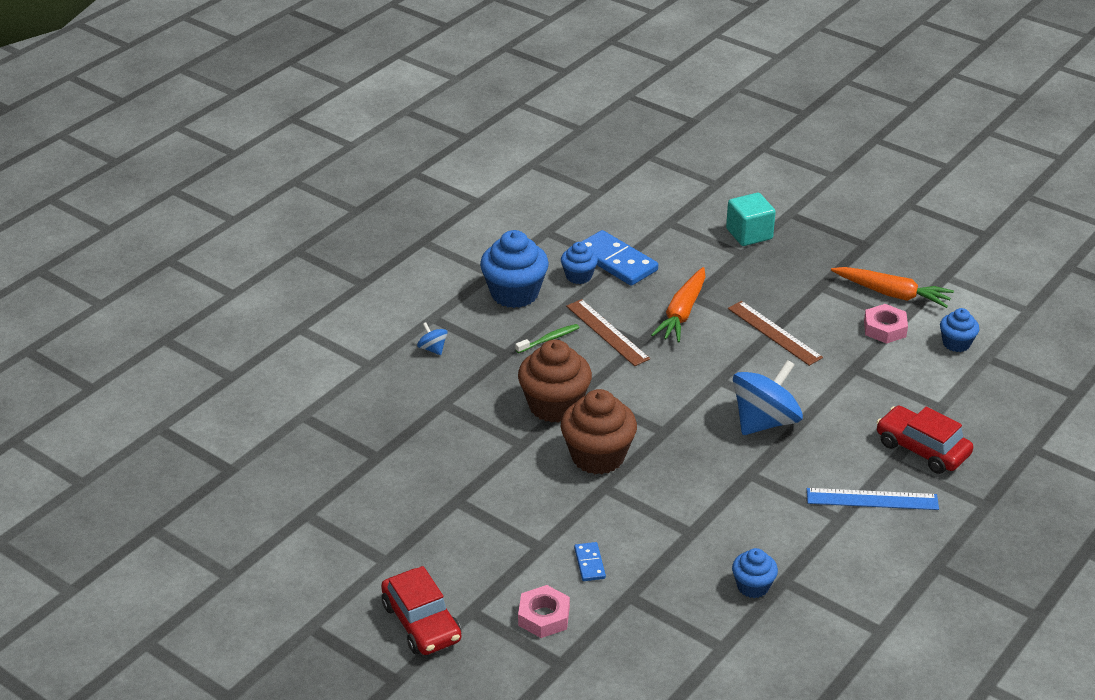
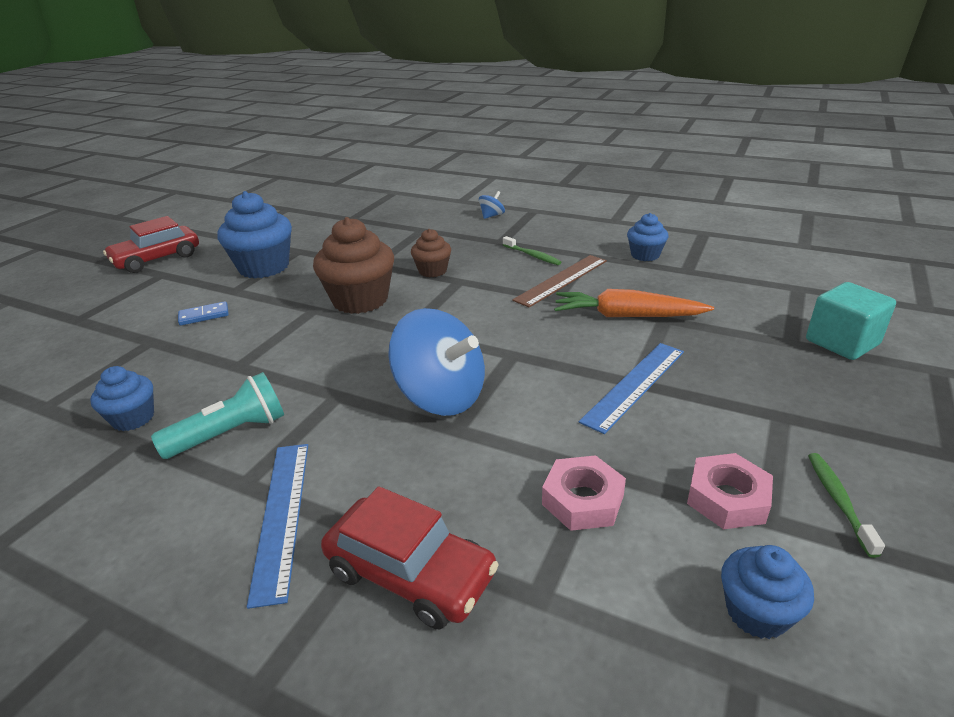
camera: 80 degrees right, 5 degrees down
(514, 293) = (592, 233): blue cupcake -> blue cupcake (264, 267)
(544, 616) = (141, 304): pink nut -> pink nut (583, 500)
(554, 406) = (432, 271): brown cupcake -> brown cupcake, size x0.55
(616, 261) = (689, 269): blue domino -> none
(774, 333) = (634, 385): brown ruler -> blue ruler
(784, 528) = (231, 433): none -> turquoise flashlight
(892, 294) = (838, 501): orange carrot -> green toothbrush
(922, 449) = (410, 573): red car -> red car turned 90 degrees clockwise

